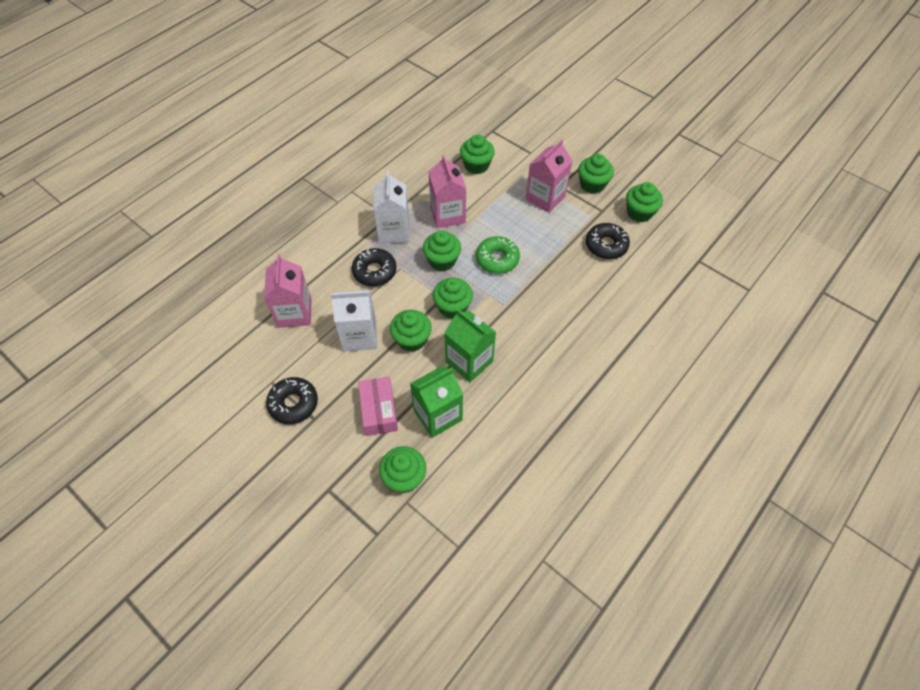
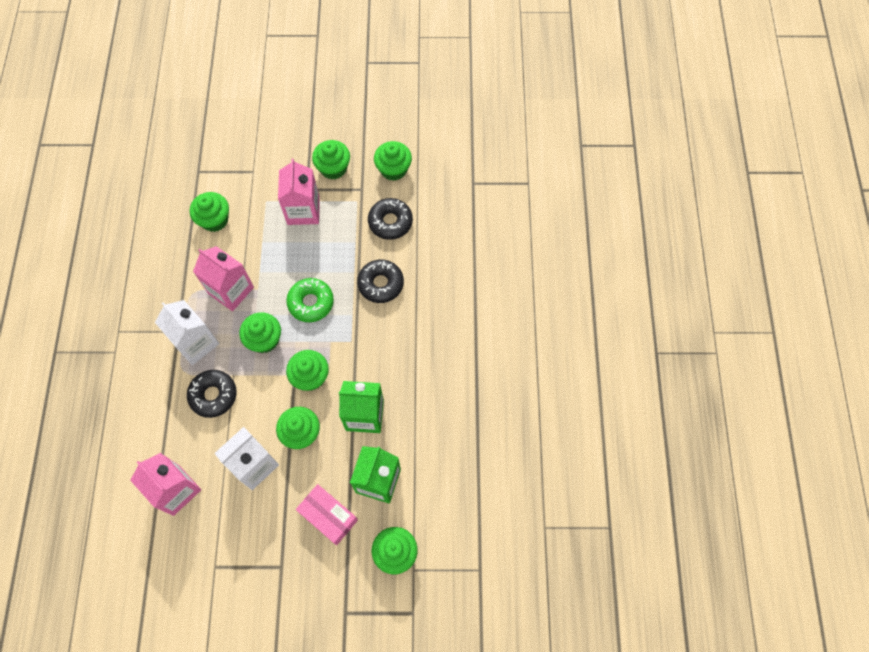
camera: 40 degrees left, 10 degrees up
(293, 404) = (252, 569): black donut -> black donut (381, 284)

